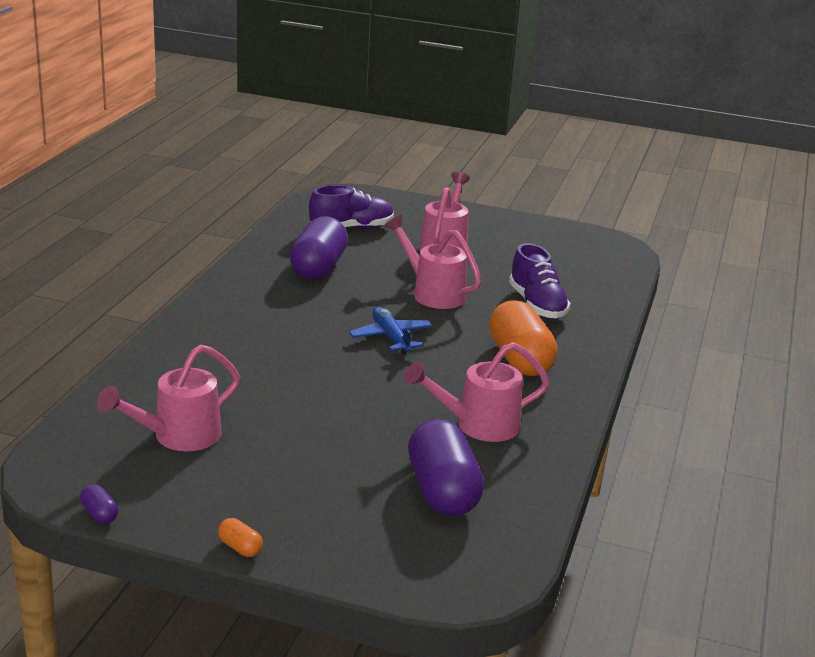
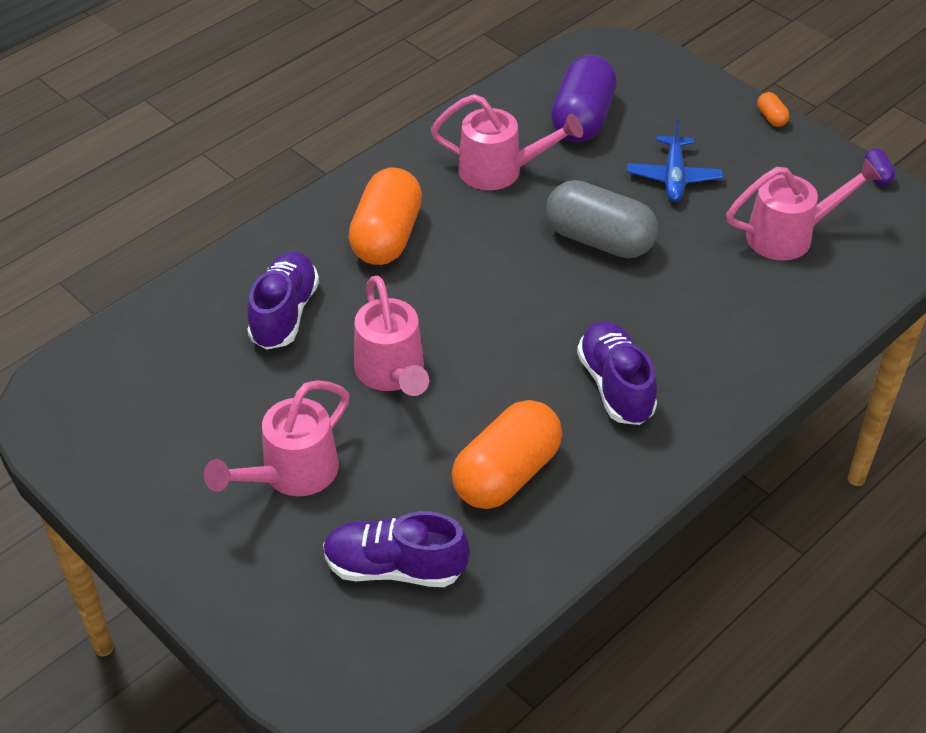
camera: 150 degrees left, 20 degrees up
(276, 316) = (615, 386): none -> purple shoe
(318, 268) = (506, 474): purple capsule -> orange capsule
(349, 395) = (599, 240): none -> grey capsule
(390, 337) = (501, 309): blue plane -> blue plane (673, 177)

